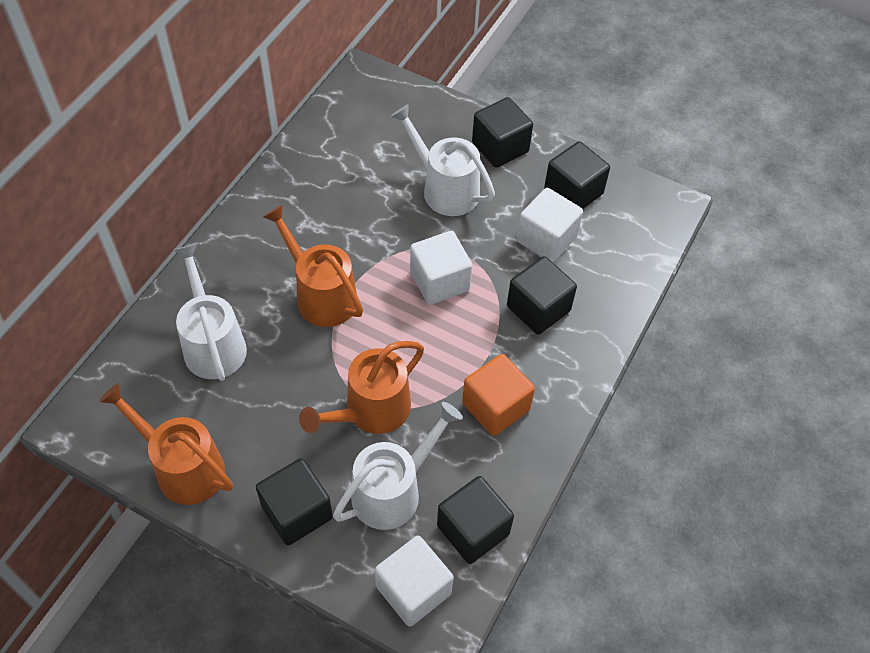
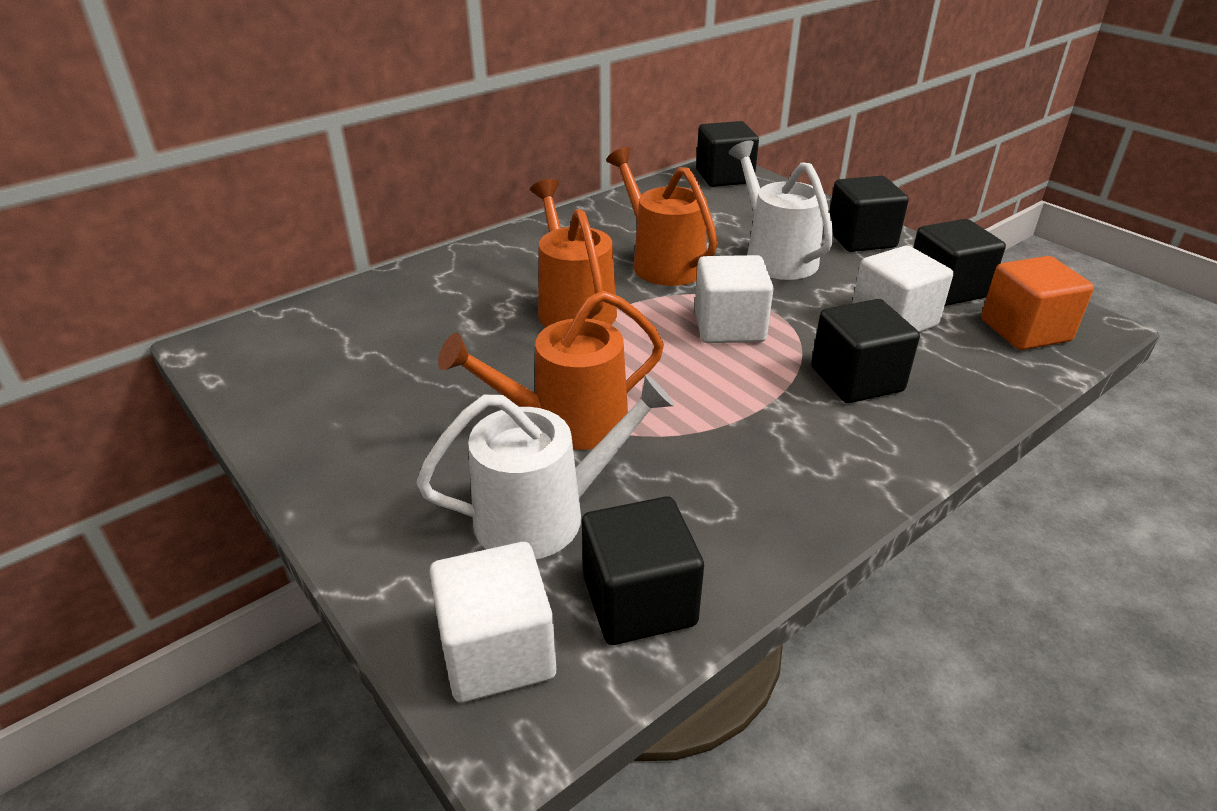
camera: 25 degrees right, 20 degrees down
(183, 467) = (294, 414): orange watering can -> orange watering can (662, 262)
(213, 344) = (419, 318): white watering can -> none
(297, 512) = (395, 499): black cube -> black cube (724, 177)
(495, 407) = (748, 463): orange cube -> orange cube (1025, 330)

